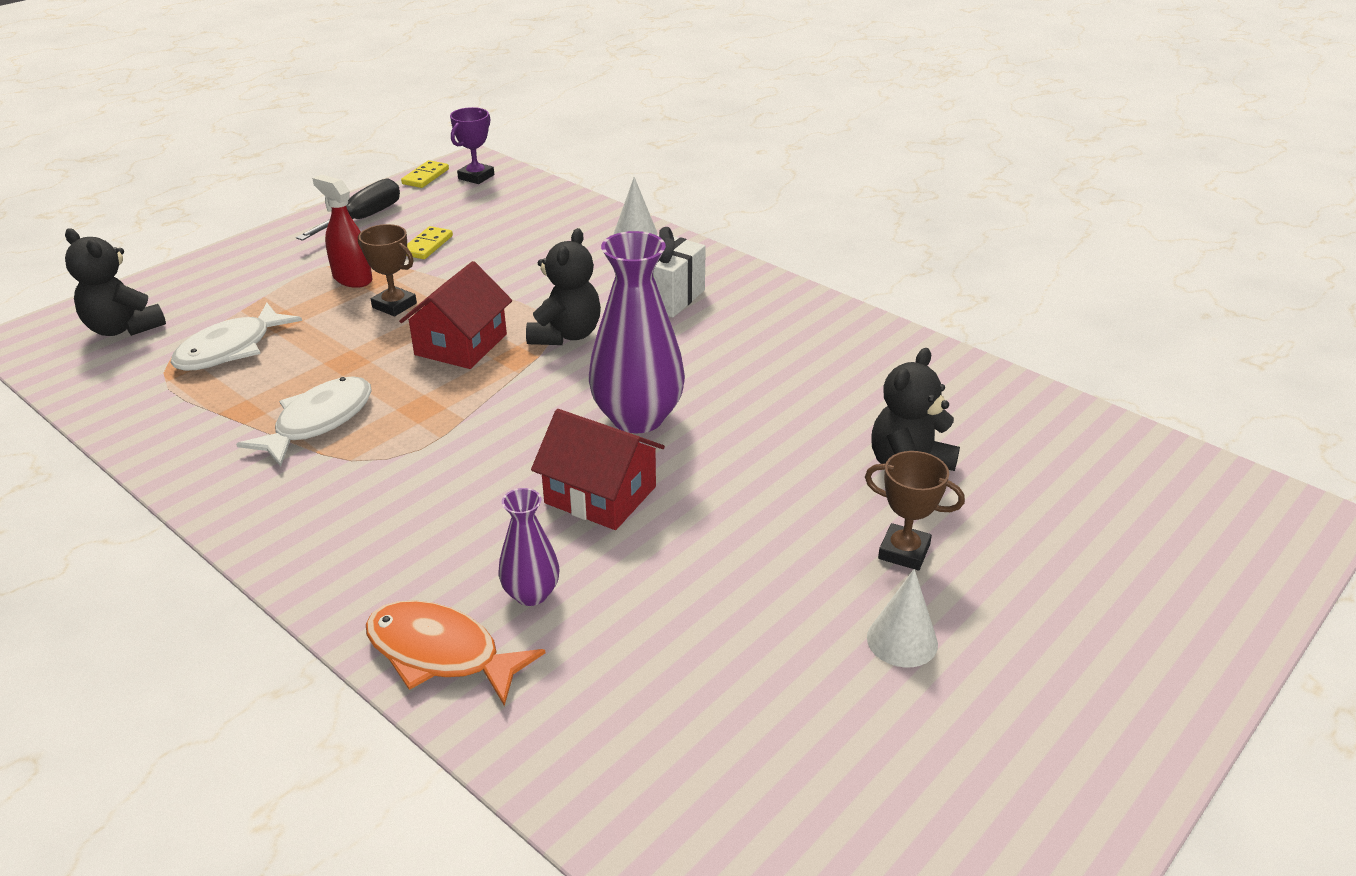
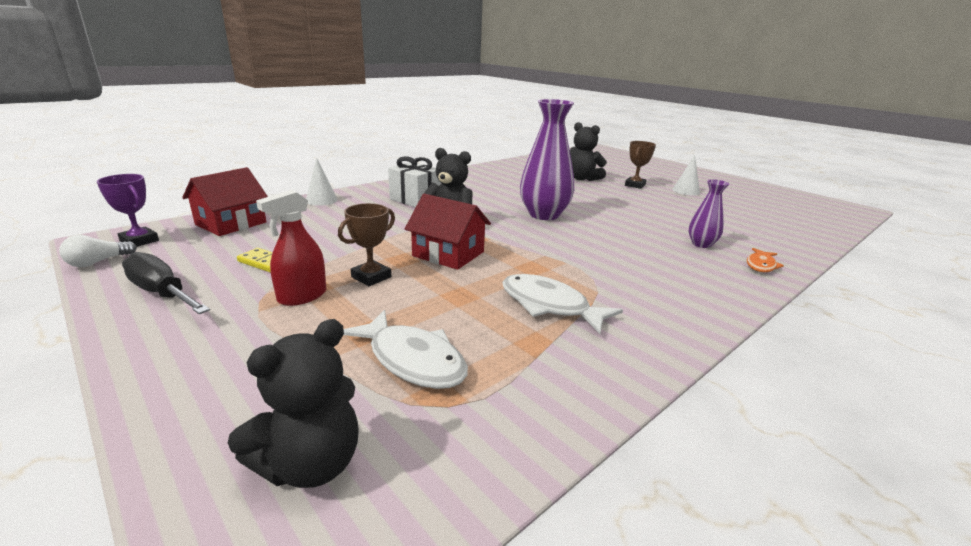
camera: 85 degrees left, 10 degrees down
(425, 177) = (98, 262): yellow domino -> white light bulb
(441, 654) = (761, 265): orange fish -> orange fish, size x0.59
(600, 495) = (615, 226): red house -> red house (231, 223)

